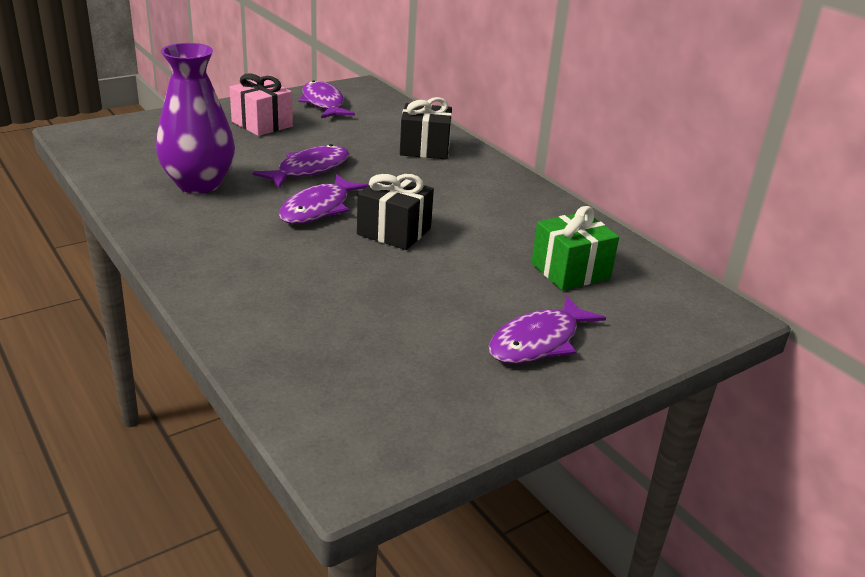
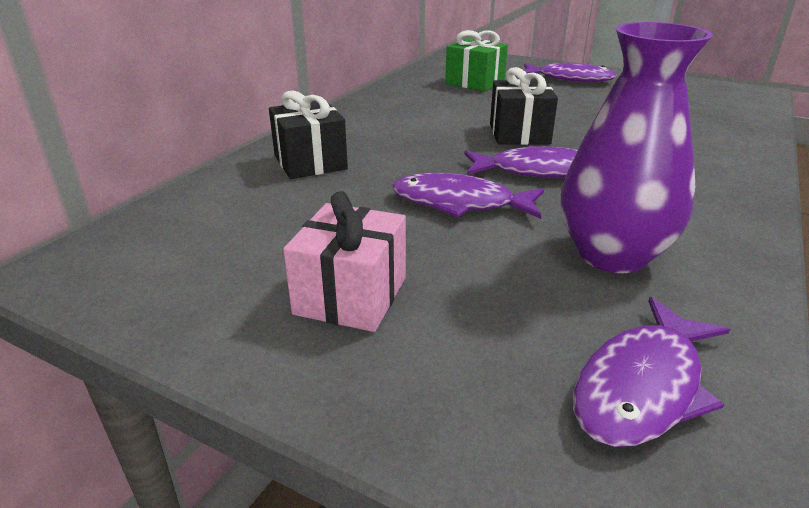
camera: 115 degrees left, 0 degrees up
(323, 103) = (190, 275): purple fish -> purple fish (642, 386)

